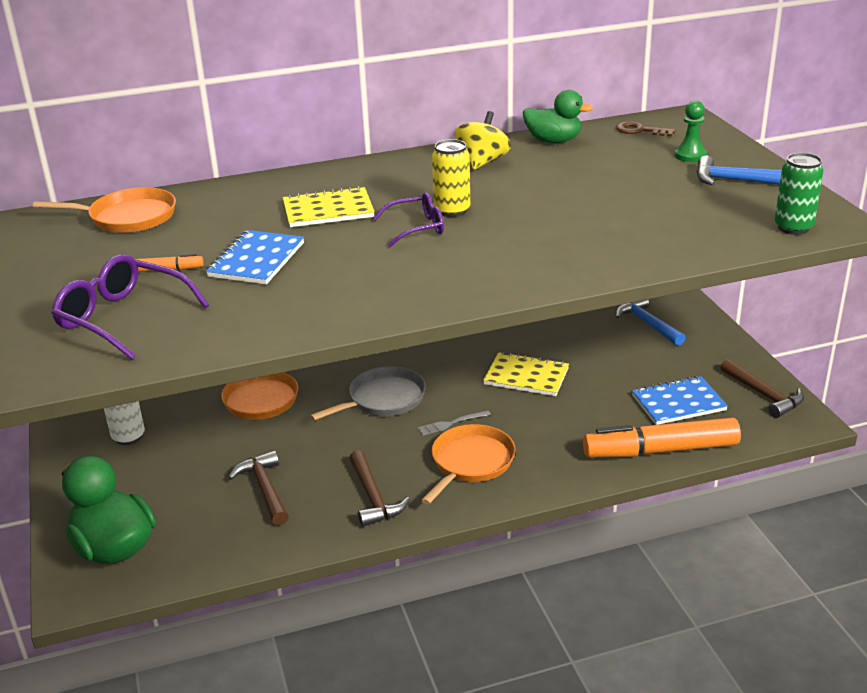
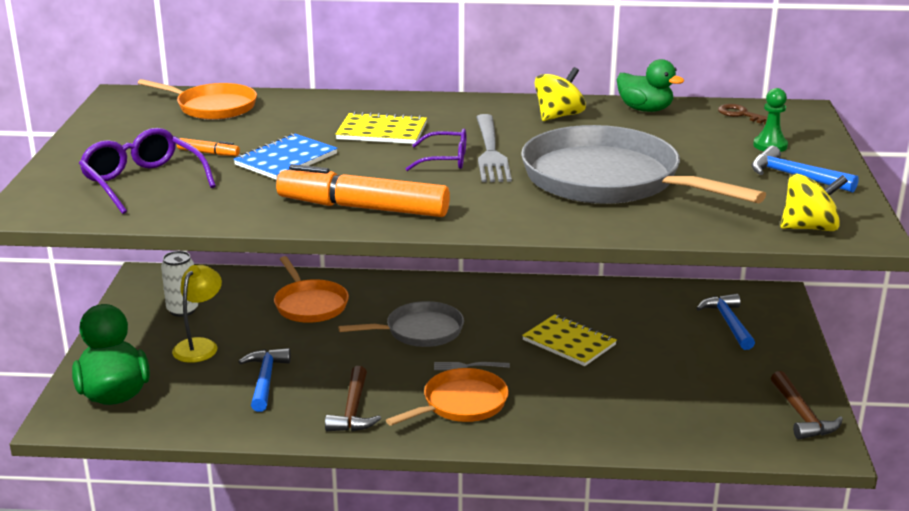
camera: 20 degrees right, 5 degrees down
(172, 470) = (200, 345): none -> yellow lamp
(265, 489) = (265, 380): brown hammer -> blue hammer
(452, 210) = (491, 152): yellow can -> grey fork
(583, 217) = (607, 180): none -> grey pan
(660, 450) = (653, 439): orange marker -> orange marker (363, 208)
(678, 403) = (705, 401): blue notebook -> none
(793, 227) = (809, 228): green can -> yellow spinning top

